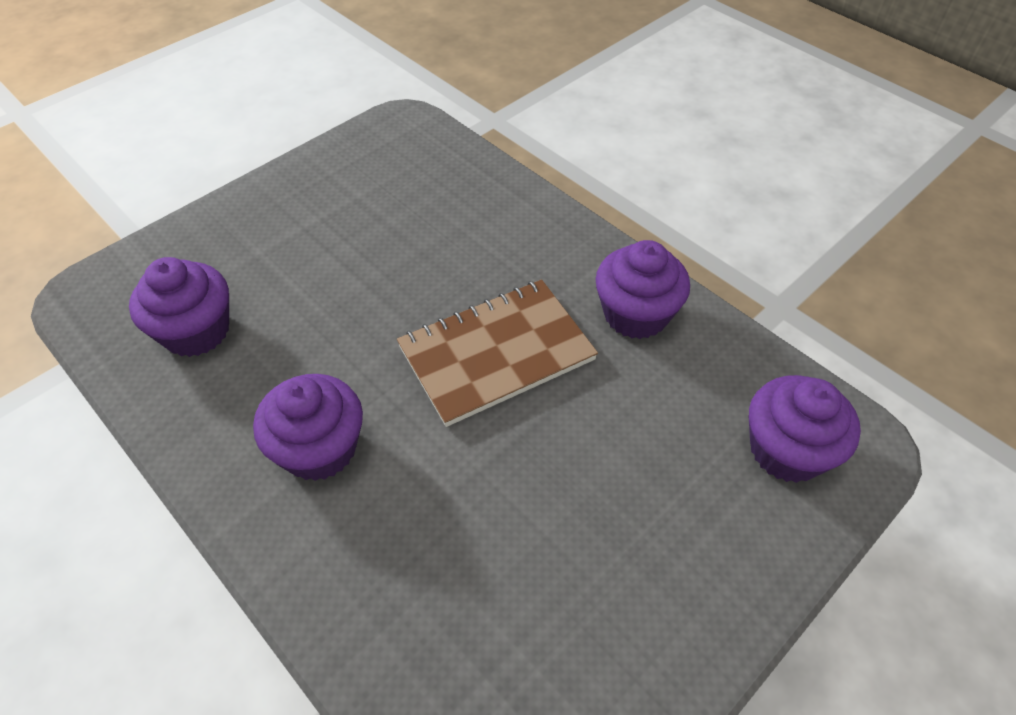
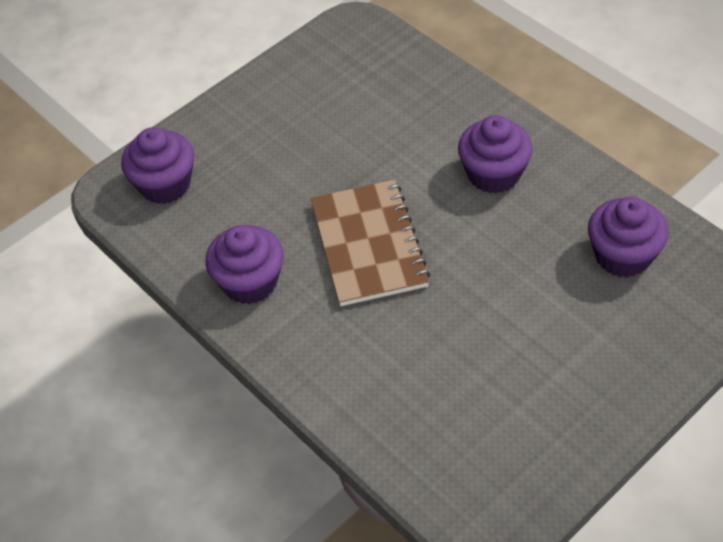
camera: 175 degrees left, 0 degrees up
(496, 353) = (368, 245): brown notebook -> brown notebook turned 75 degrees counterclockwise

